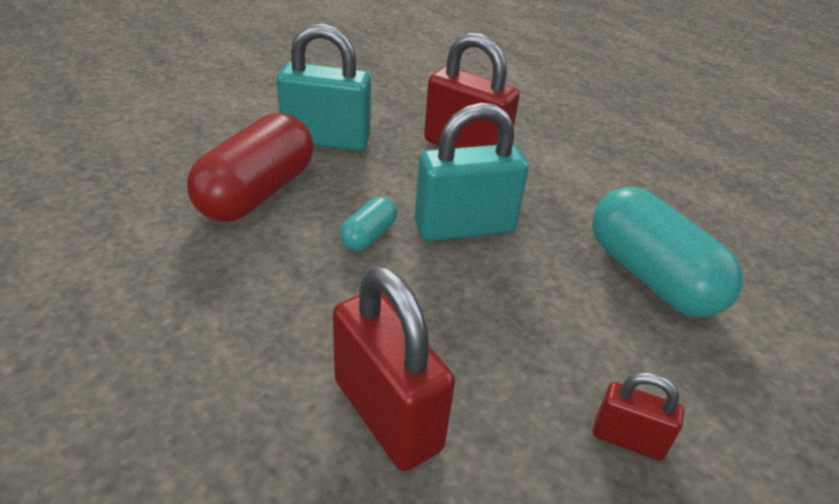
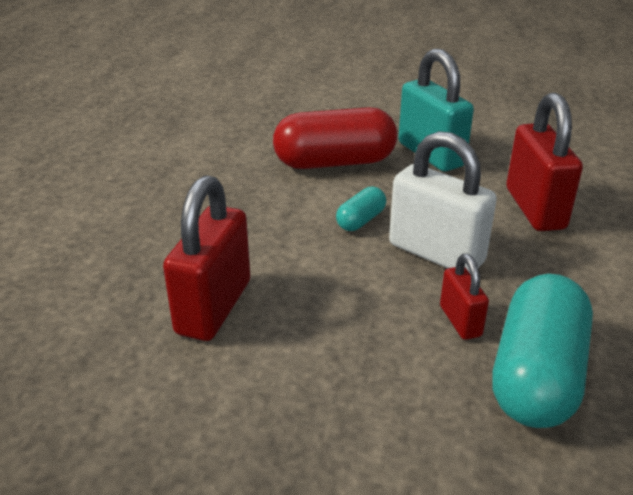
camera: 55 degrees right, 5 degrees down
(368, 236) = (361, 220): turquoise capsule -> turquoise capsule turned 45 degrees counterclockwise
(464, 227) = (436, 253): turquoise padlock -> white padlock
(628, 439) = (320, 432): red padlock -> red padlock (460, 321)

